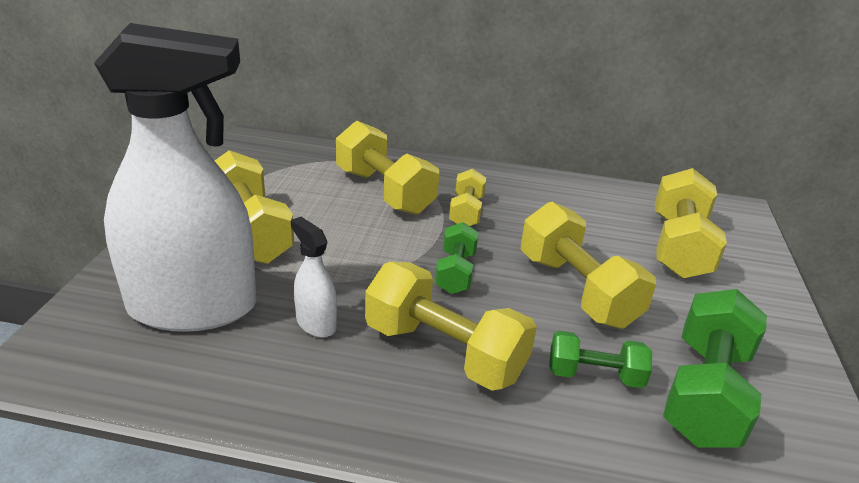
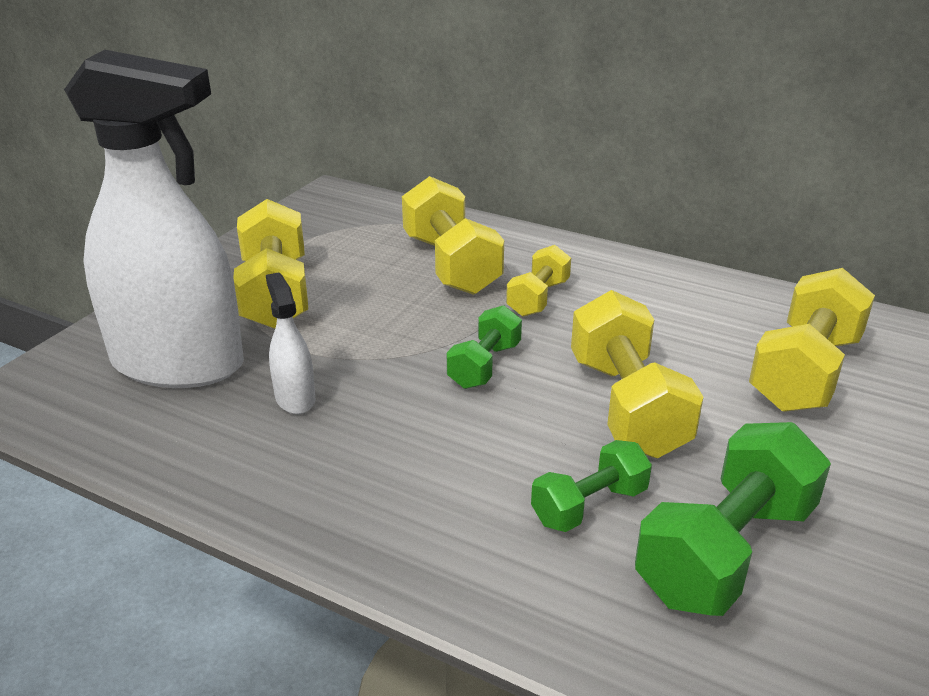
camera: 20 degrees right, 0 degrees up
(444, 352) = (421, 450): yellow dumbbell -> none
(594, 375) = (589, 506): green dumbbell -> green dumbbell turned 60 degrees counterclockwise

